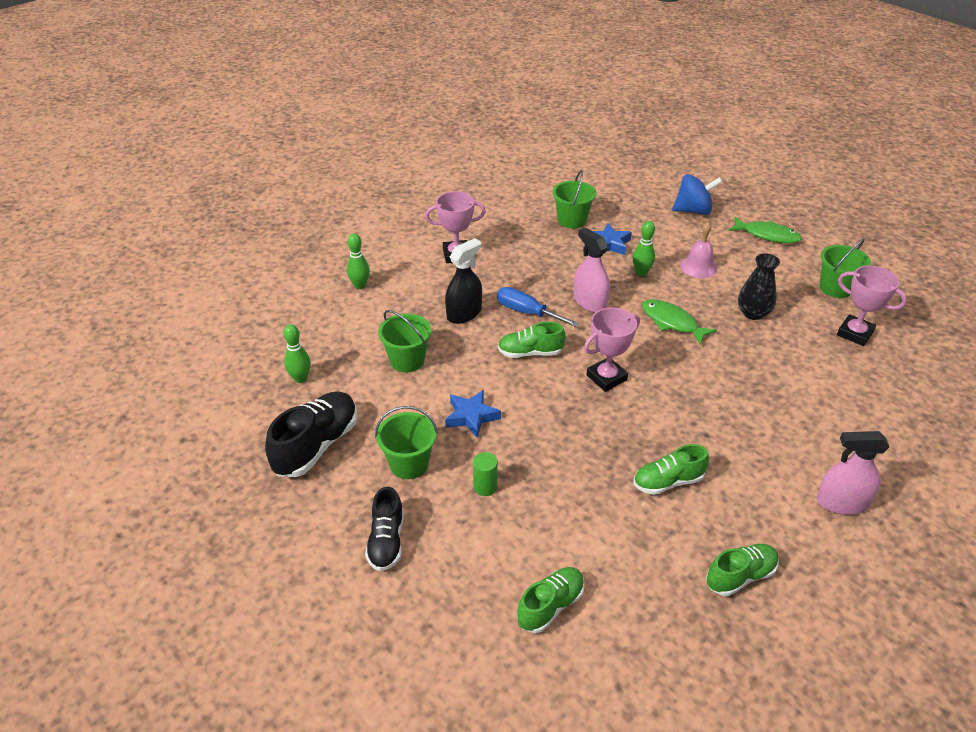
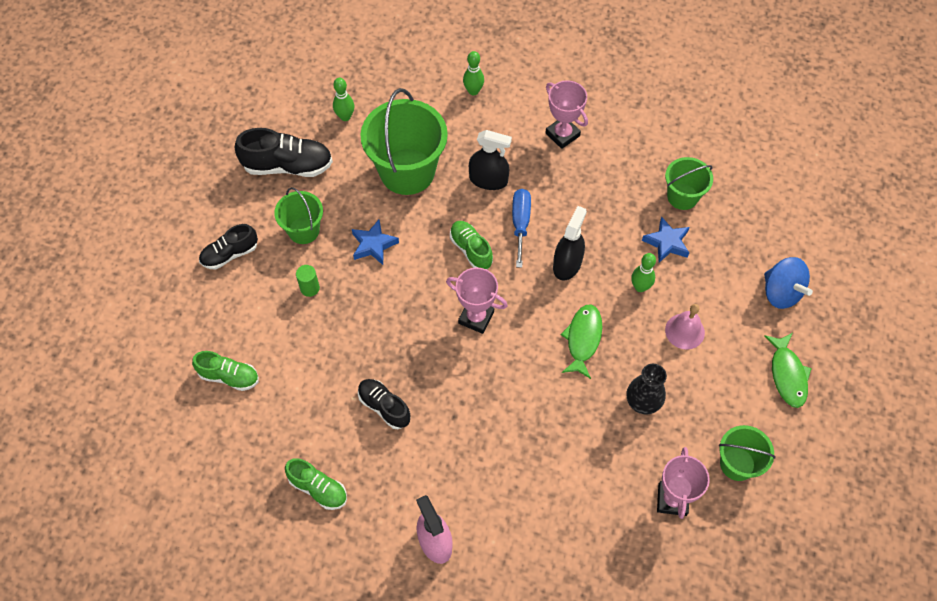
camera: 60 degrees right, 20 degrees up
(407, 360) = (407, 171): green bucket -> green bucket, size x1.80
(590, 302) = (567, 264): pink spray bottle -> black spray bottle
(668, 482) = (384, 407): green shoe -> black shoe

